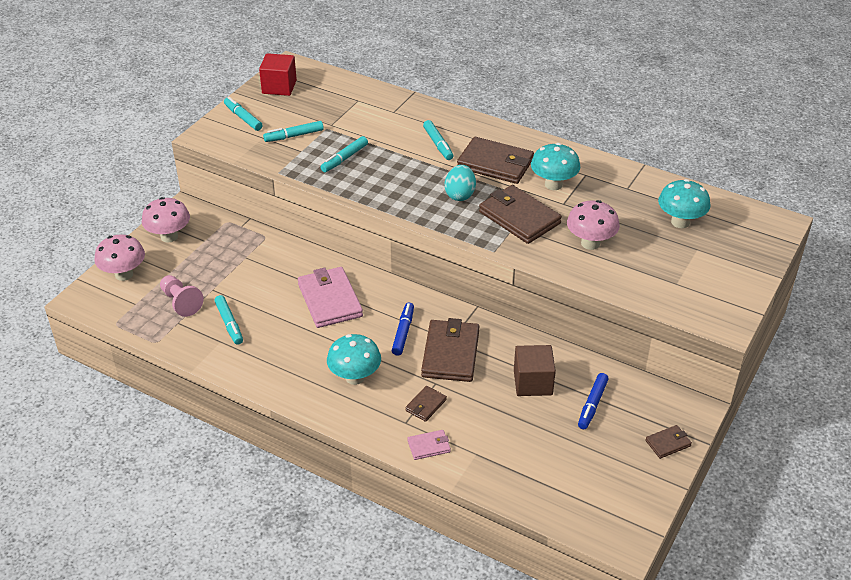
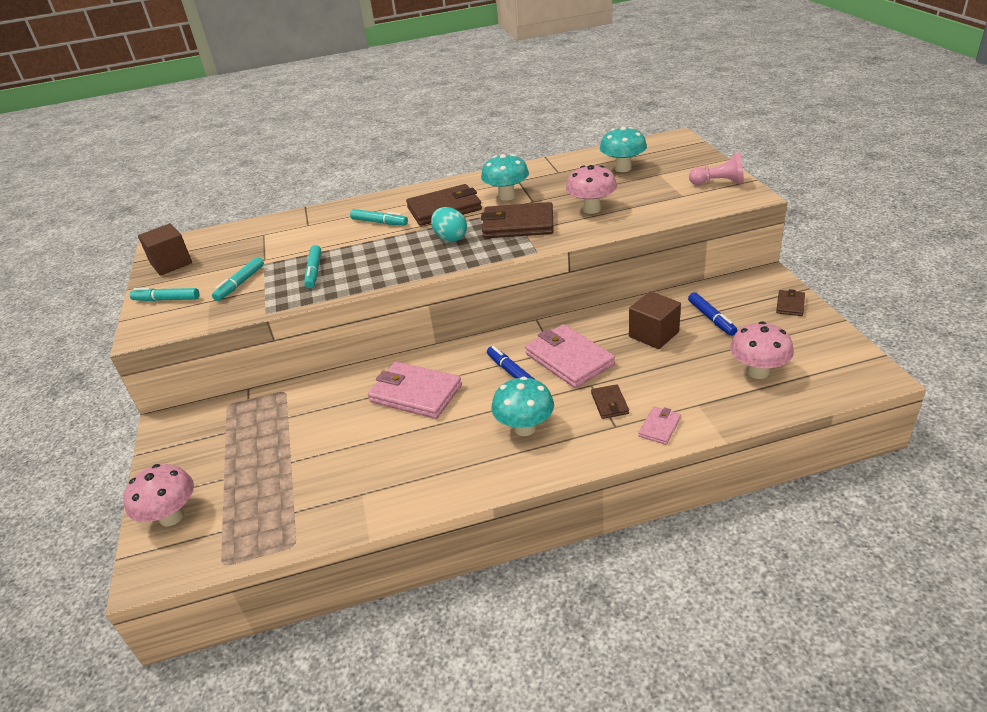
camera: 40 degrees left, 5 degrees down
(169, 236) = (180, 454): pink mushroom -> pink mushroom (758, 372)
(181, 302) = (272, 494): pink pawn -> pink pawn (718, 183)
(229, 323) = (349, 474): turquoise marker -> none
(279, 87) = (171, 263): red cube -> brown cube
(450, 354) = (569, 359): brown wallet -> pink wallet

